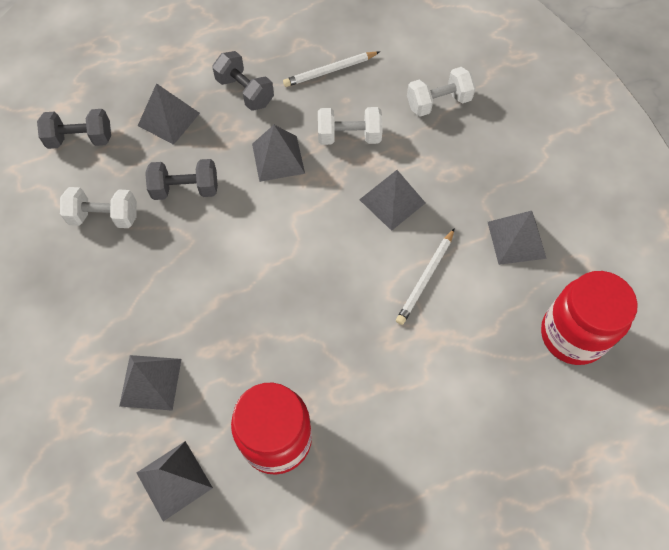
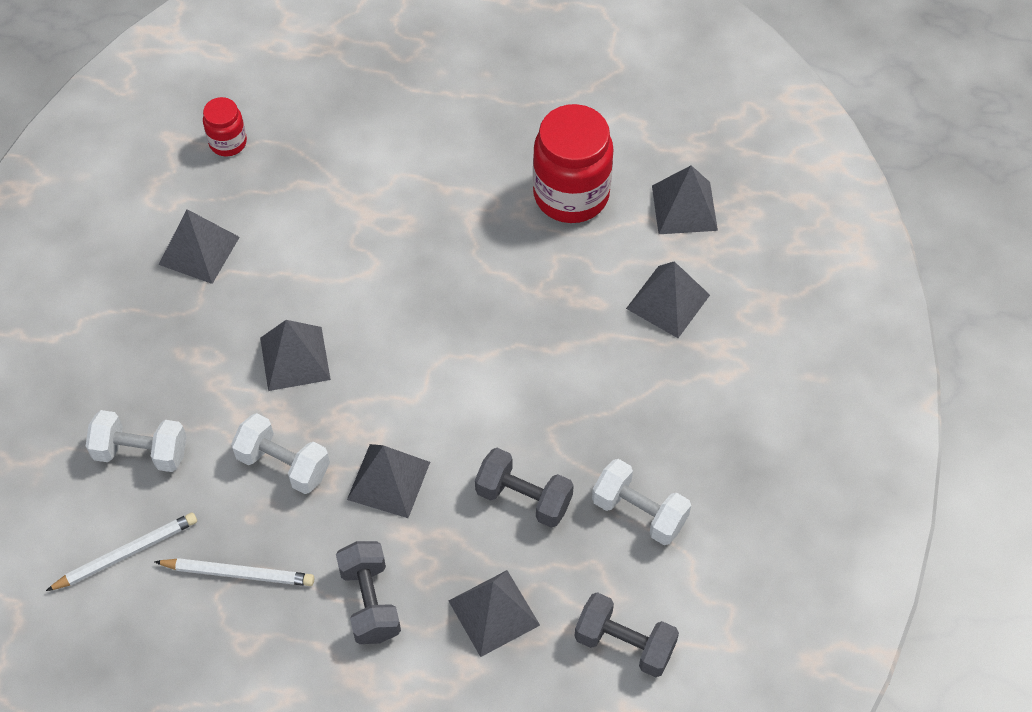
camera: 150 degrees left, 5 degrees down
(425, 278) = (324, 261): white pencil -> white pencil (126, 553)
(572, 335) = (228, 142): red jar -> red jar, size x0.51

